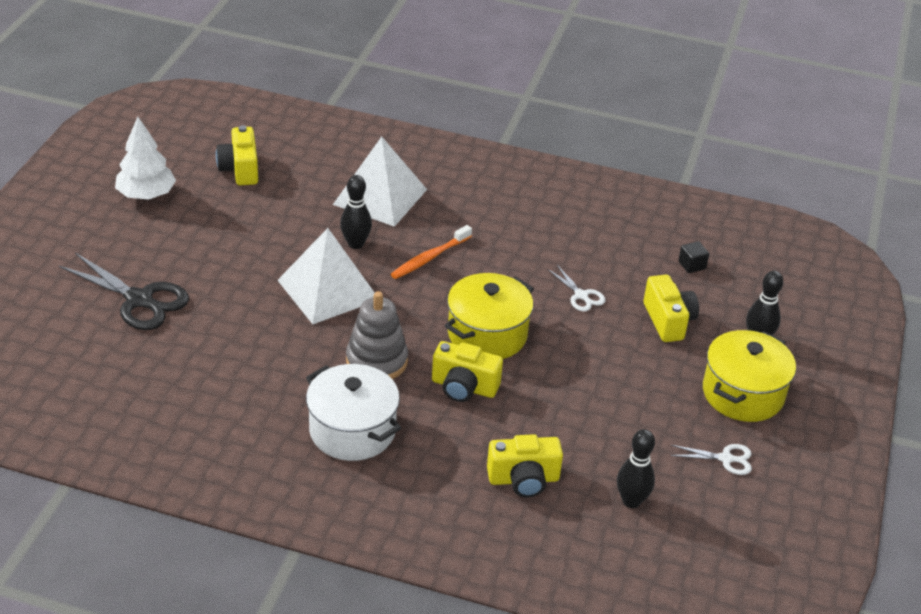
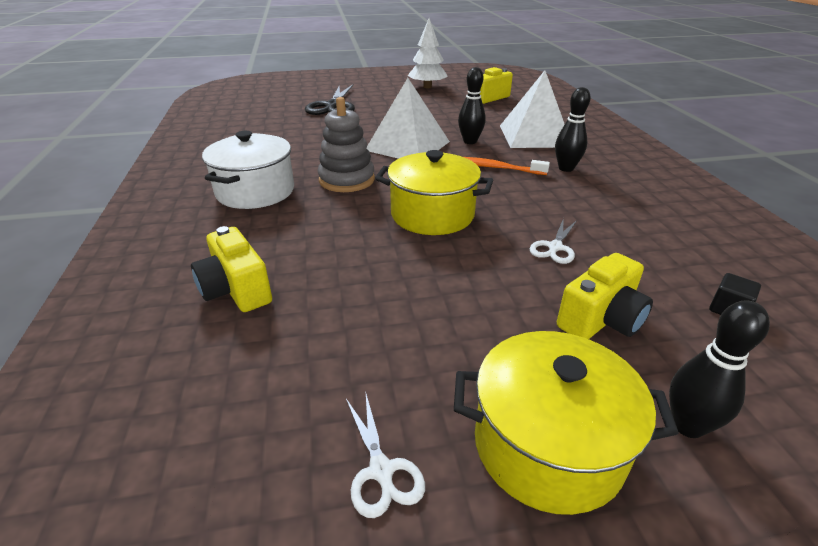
camera: 65 degrees right, 5 degrees down
(464, 387) = (349, 222): yellow camera -> none
(631, 501) = (235, 386): black bowling pin -> black bowling pin (566, 168)

